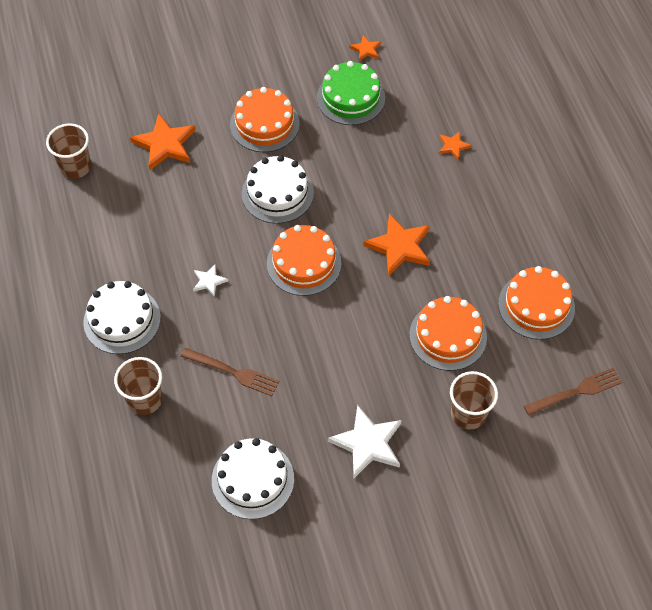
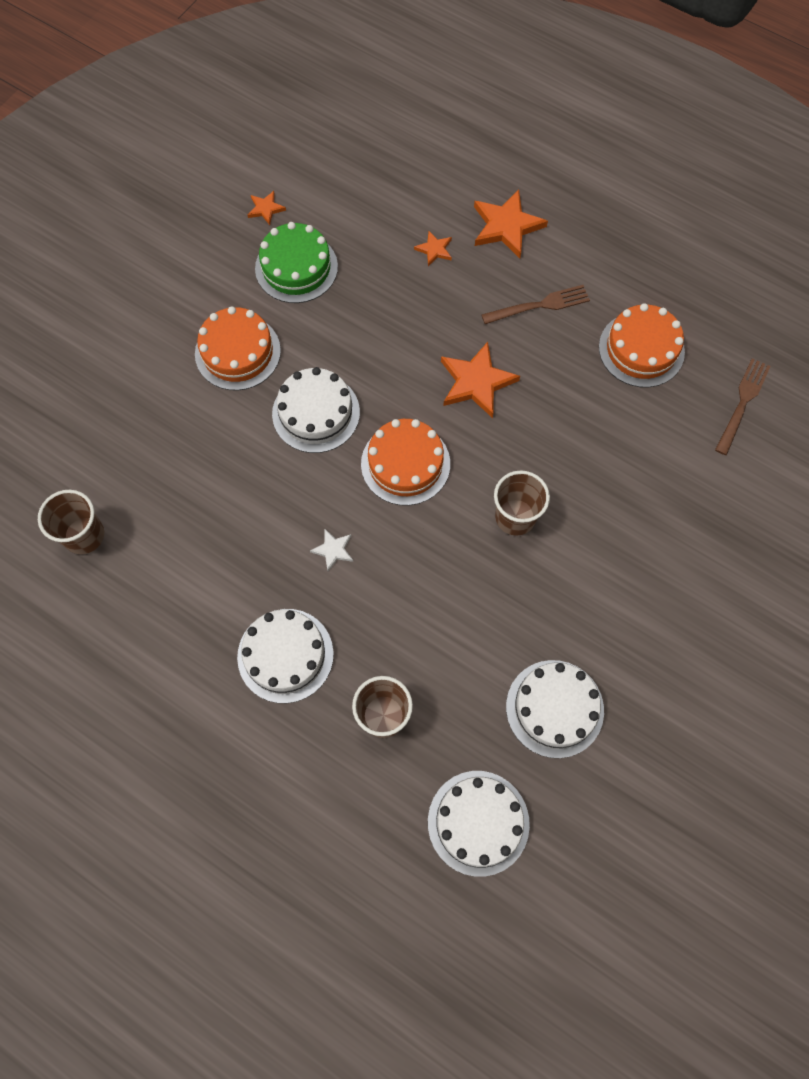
camera: 40 degrees left, 10 degrees up
(139, 506) = (478, 822): none -> white cake
(165, 144) = (157, 444): orange star -> orange star (506, 226)
(233, 372) = (441, 621): brown fork -> brown fork (540, 305)
(367, 443) = (620, 590): white star -> none
(448, 336) = (595, 434): orange cake -> none
(468, 413) = (677, 493): brown cup -> brown cup (515, 517)

